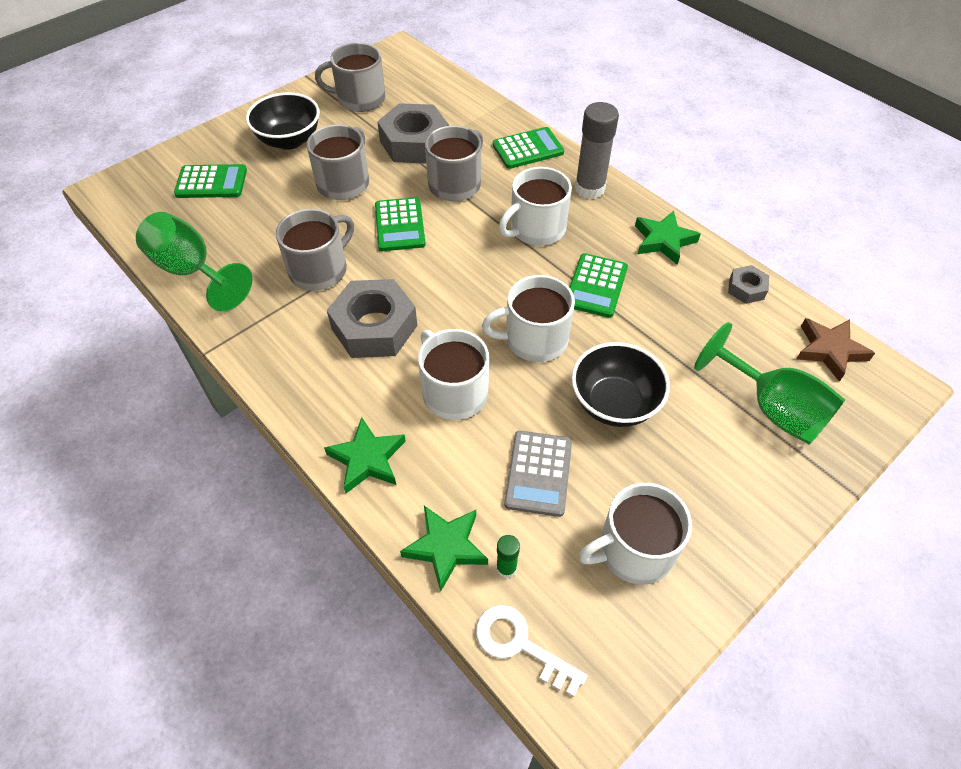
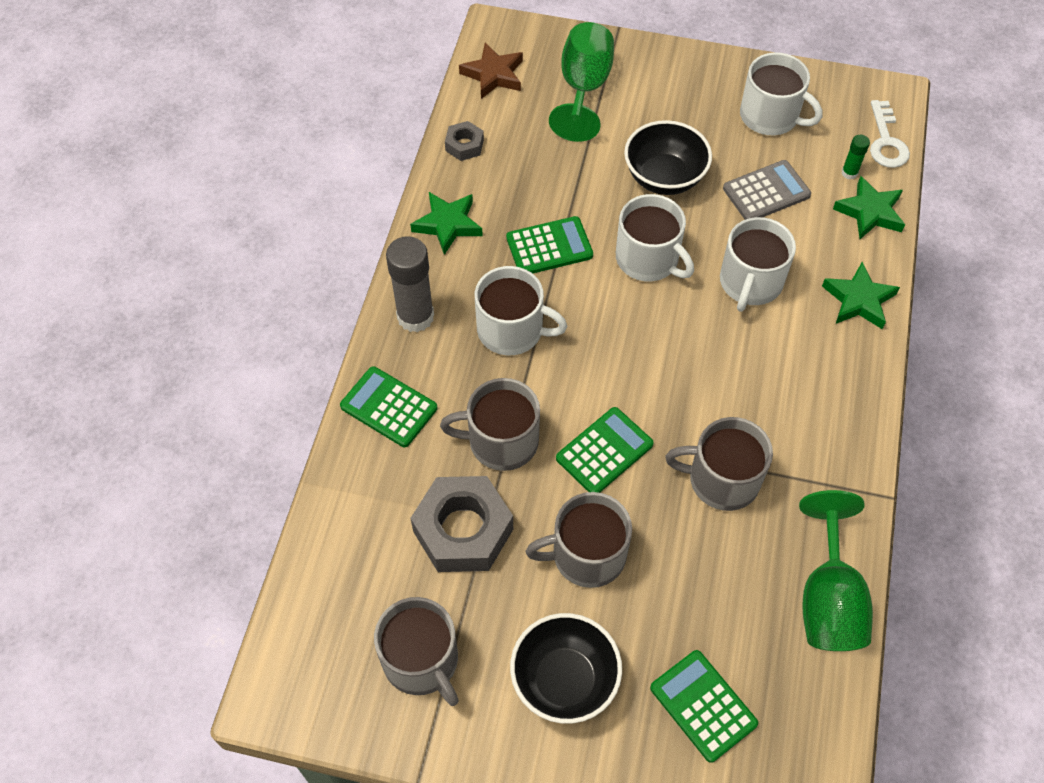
camera: 125 degrees left, 5 degrees up
(374, 327) = (742, 382): grey nut -> none

